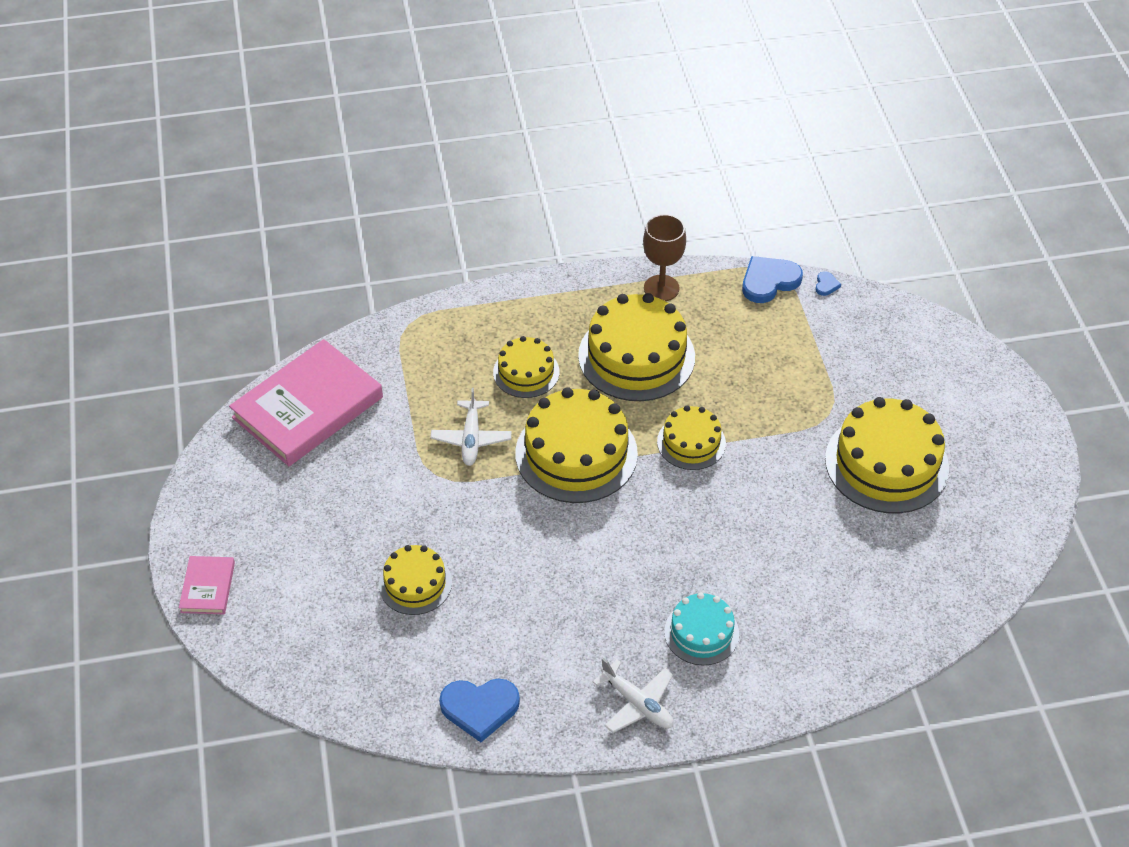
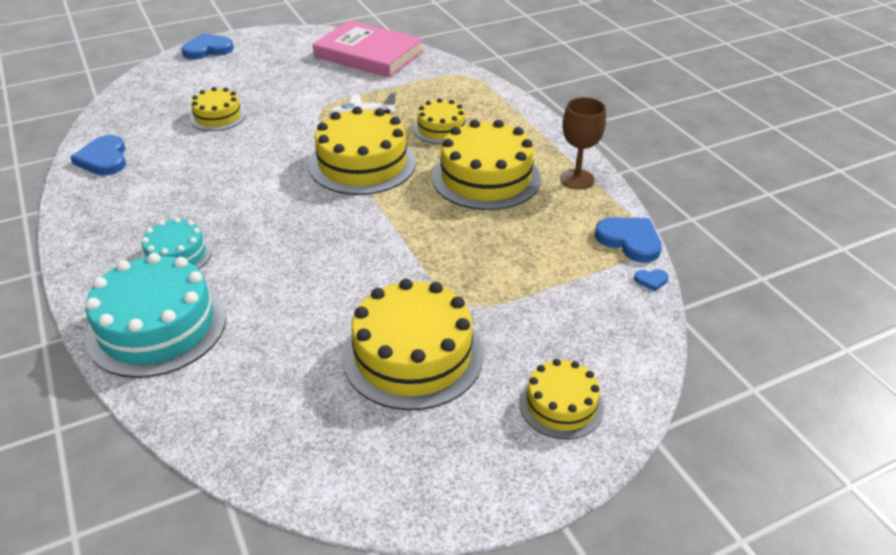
camera: 75 degrees right, 10 degrees down
(207, 587) = (207, 49): pink book -> blue heart
(637, 703) = (102, 230): white plane -> none
(691, 442) = (396, 220): yellow cake -> yellow cake (561, 405)
(811, 650) = (157, 326): none -> turquoise cake

